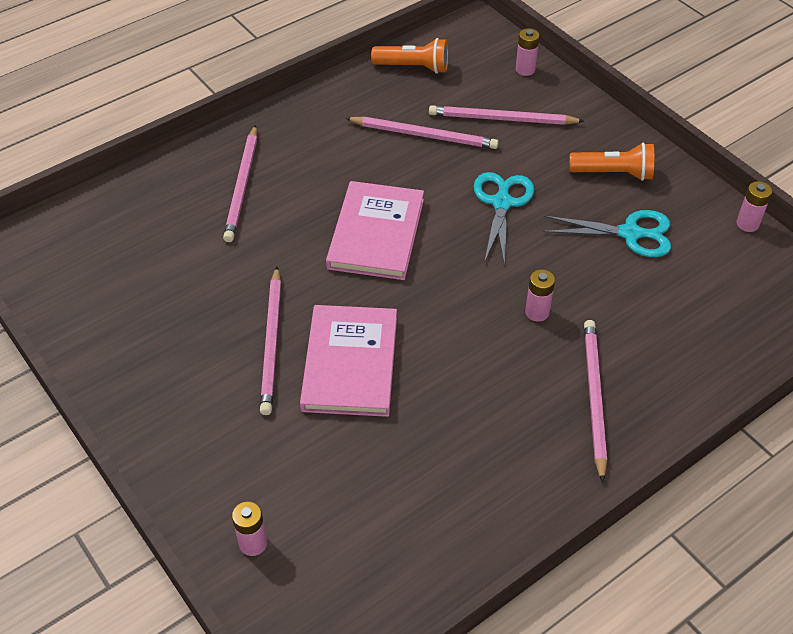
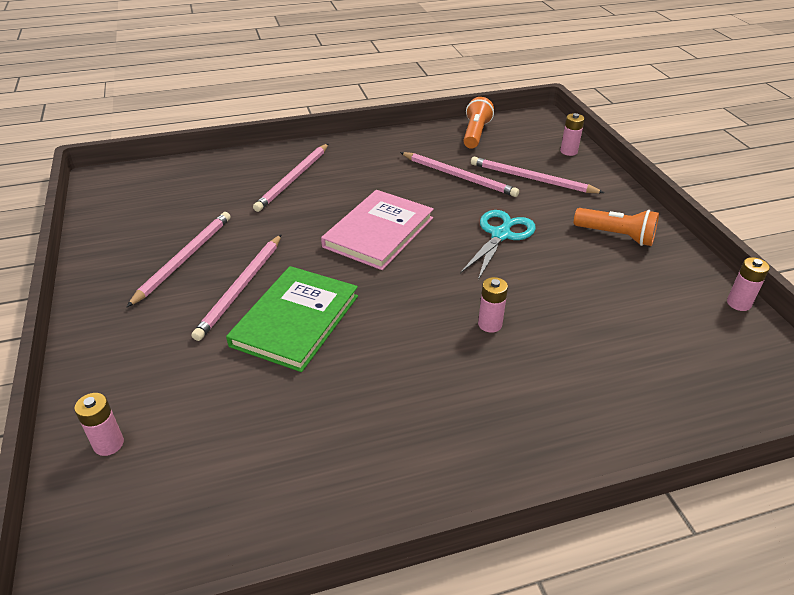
camera: 20 degrees right, 10 degrees down
(350, 363) = (295, 320): pink book -> green book
(413, 67) = (475, 134): orange flashlight -> orange flashlight turned 105 degrees counterclockwise
(594, 397) = (511, 412): pink pencil -> pink pencil (184, 259)
(630, 233) = (612, 284): turquoise scissors -> none

